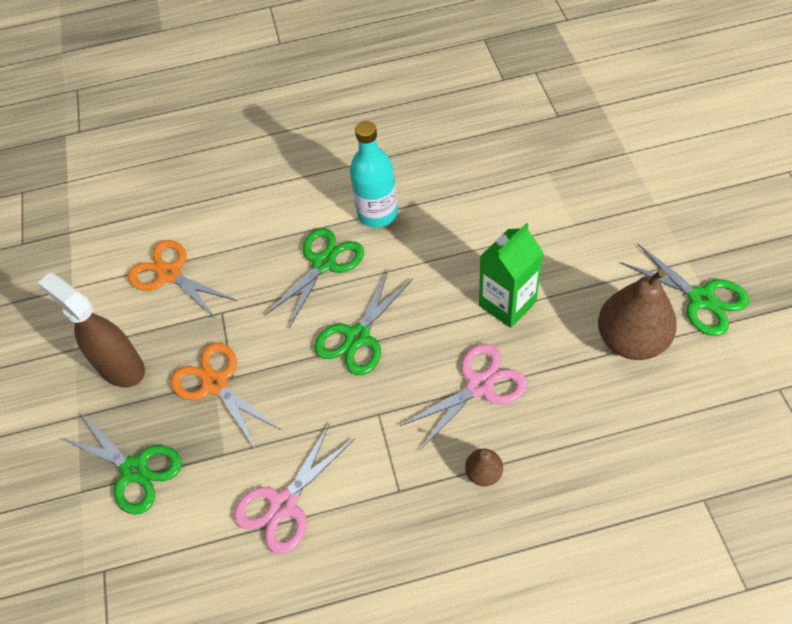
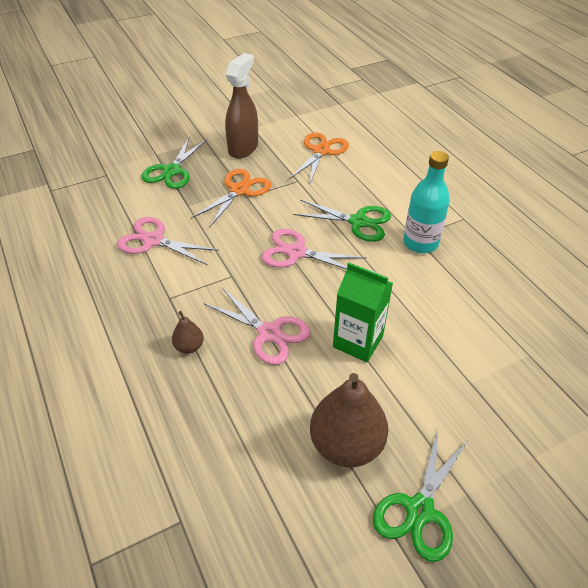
camera: 70 degrees right, 10 degrees down
(357, 337) = (296, 252): green scissors -> pink scissors

